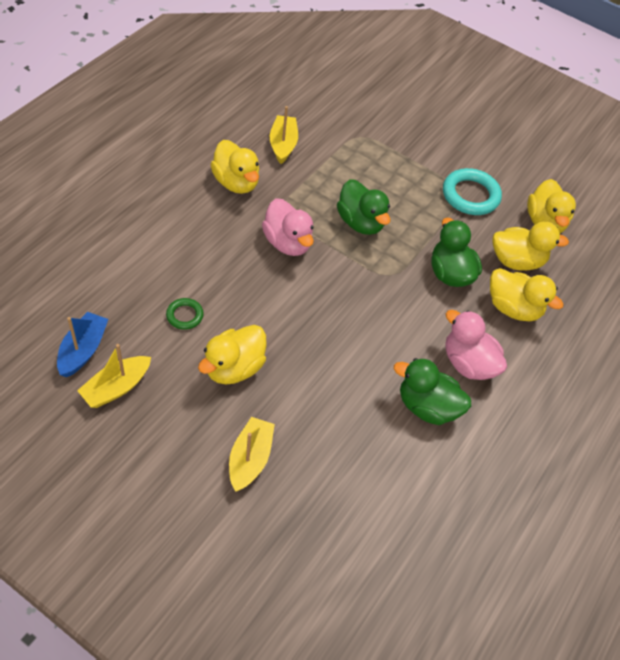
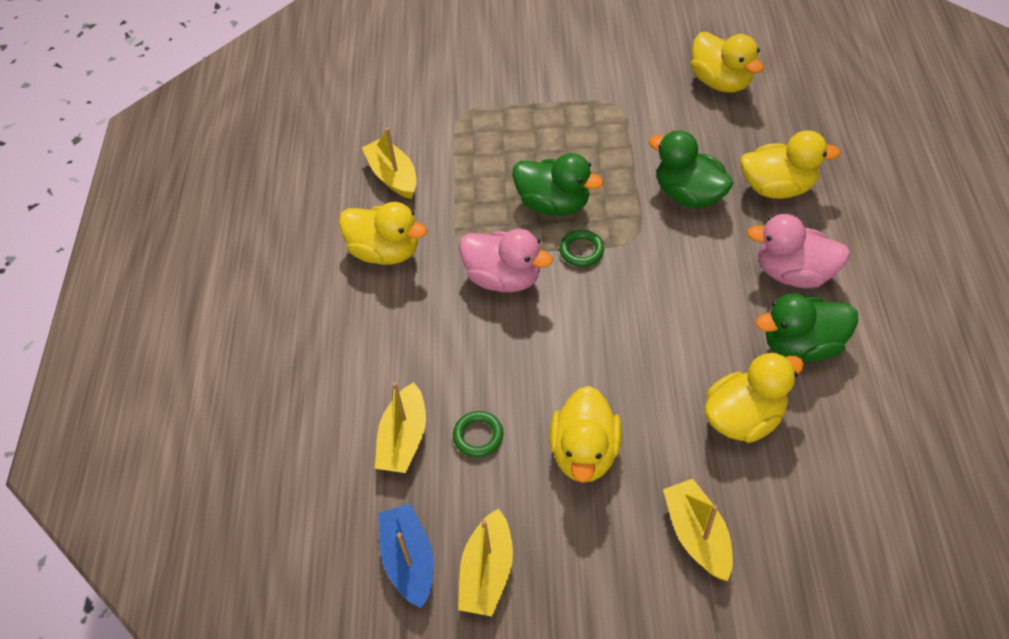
camera: 25 degrees left, 0 degrees up
(144, 287) = (404, 439): none -> yellow boat
(349, 259) = (581, 250): none -> green ring
(470, 195) = (628, 102): turquoise ring -> none
(516, 261) = (734, 138): yellow duck -> yellow duck (743, 418)

